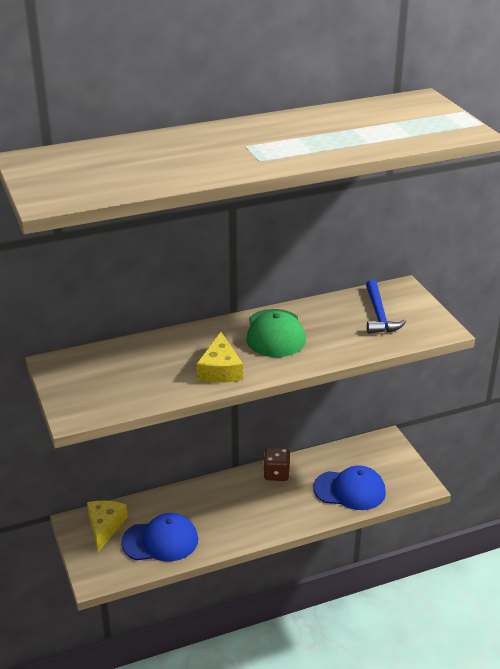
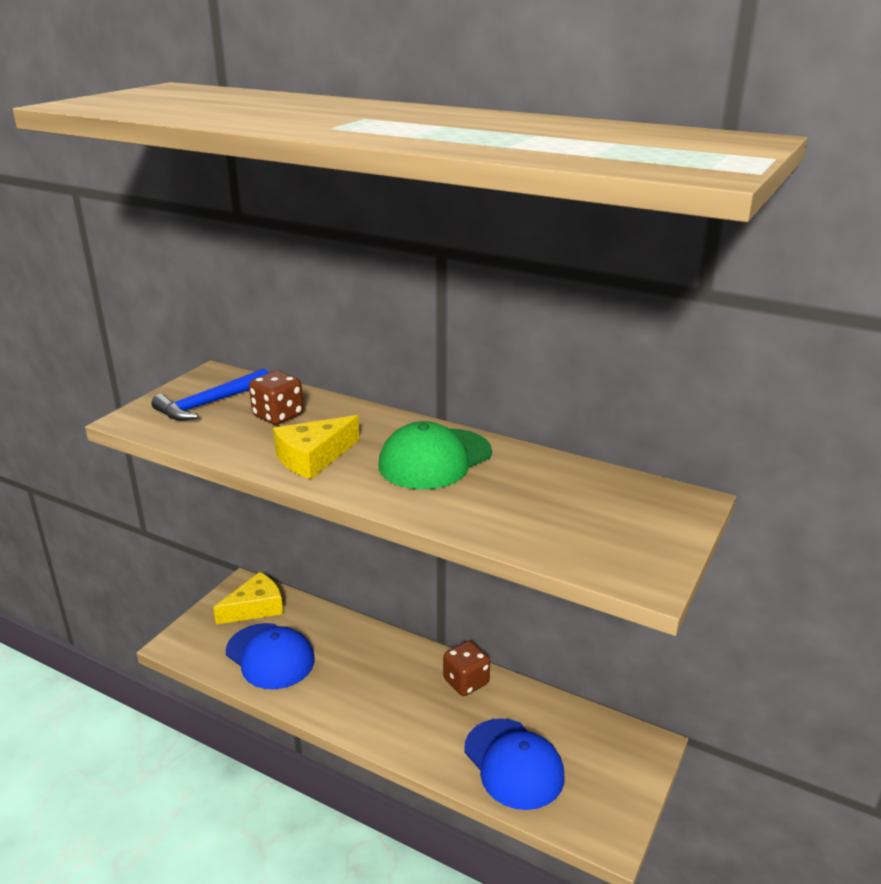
camera: 50 degrees right, 5 degrees down
(151, 361) = (278, 416): none -> brown dice
(379, 315) = (592, 511): blue hammer -> blue hammer (209, 404)

